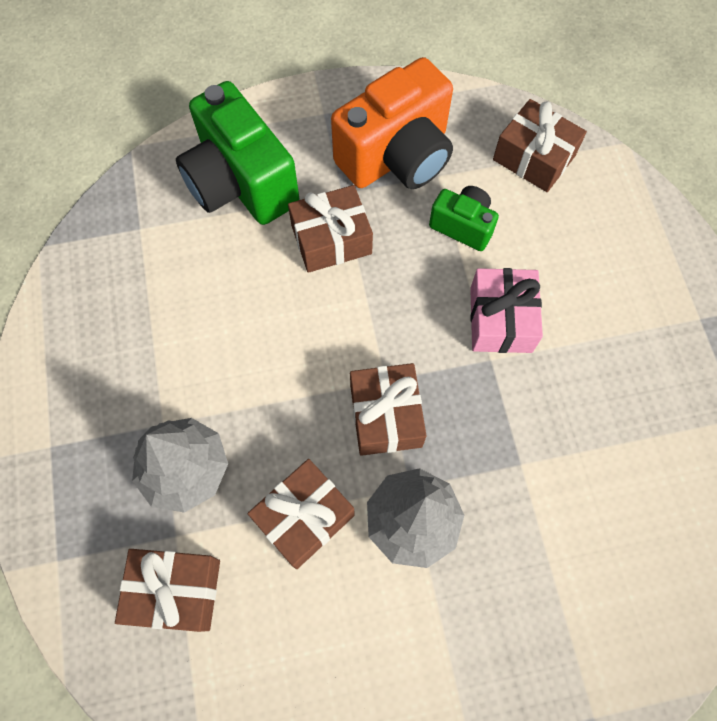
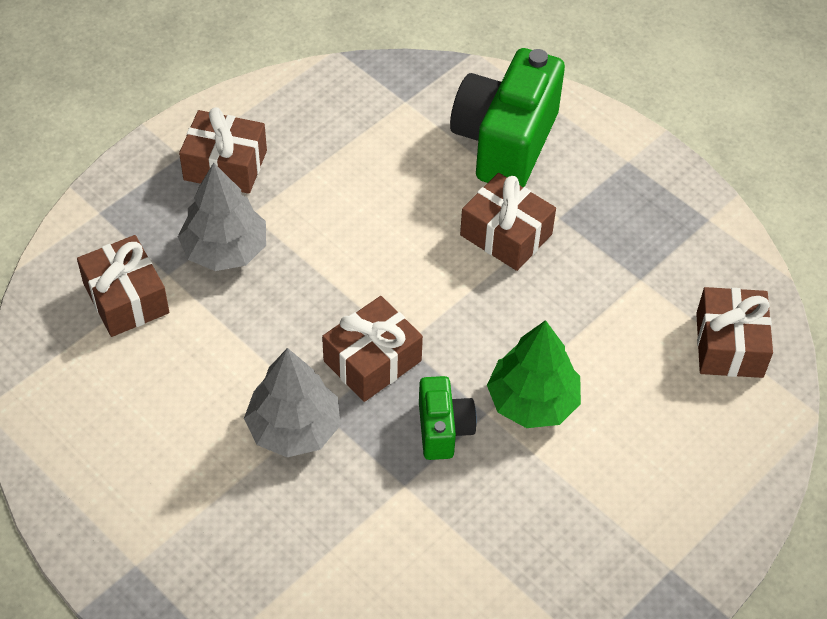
camera: 55 degrees right, 15 degrees down
(304, 517) = (242, 350): brown gift -> brown gift (225, 165)
(397, 157) = (632, 238): orange camera -> none
(463, 226) = (604, 324): green camera -> green camera (443, 429)
(500, 319) = (533, 401): pink gift -> green tree

